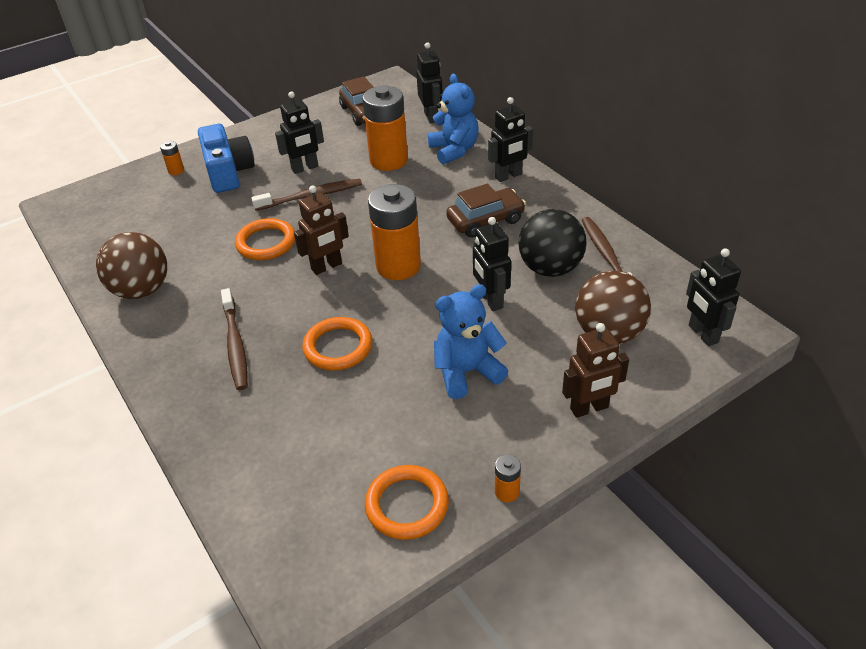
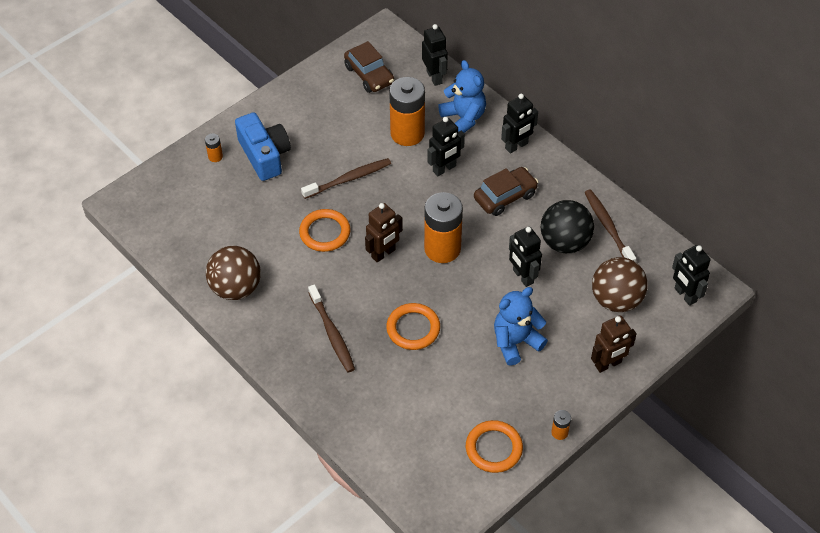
camera: 10 degrees left, 10 degrees up
(305, 168) = (334, 147): black robot -> black robot (444, 169)

